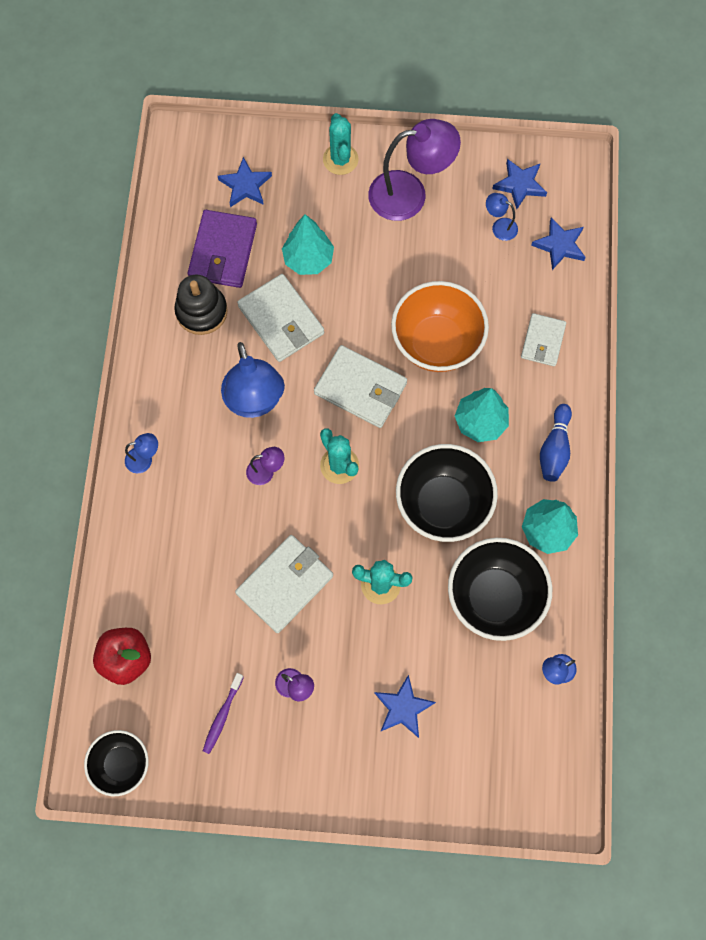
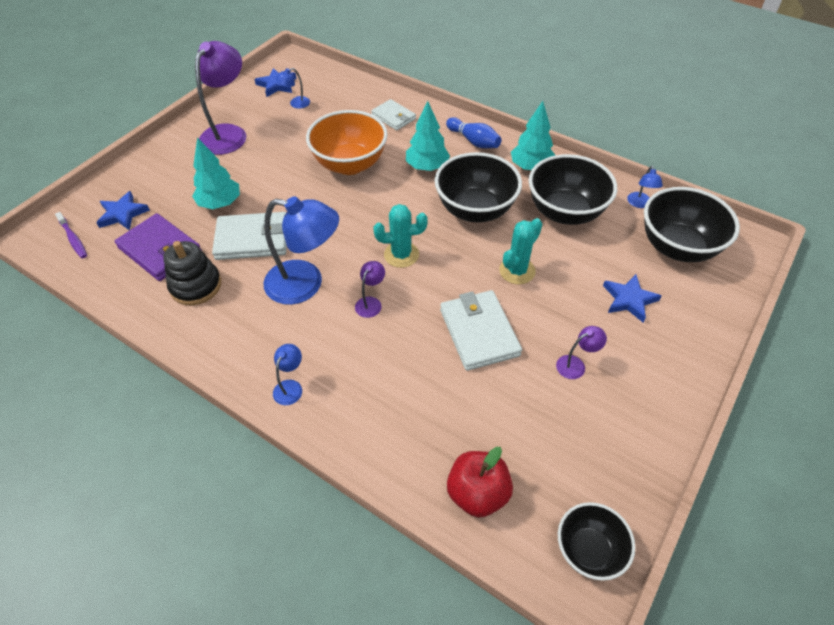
camera: 60 degrees left, 20 degrees down
(222, 715) = (577, 433): purple toothbrush -> purple toothbrush (73, 239)
(340, 159) = (164, 155): turquoise cactus -> none
(360, 388) = (349, 217): white wallet -> none
(508, 733) = (677, 247): none -> black bowl
(559, 245) = (335, 85): blue star -> none

